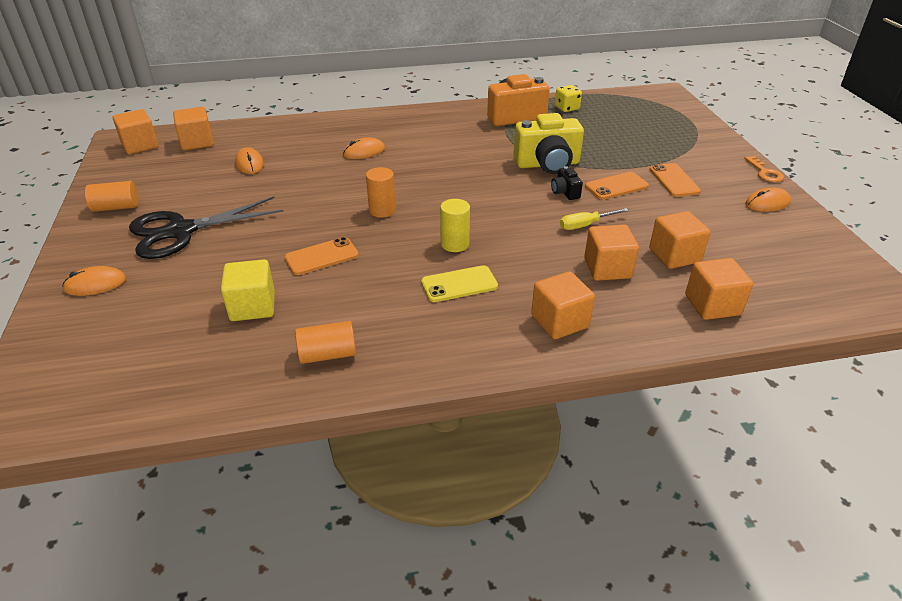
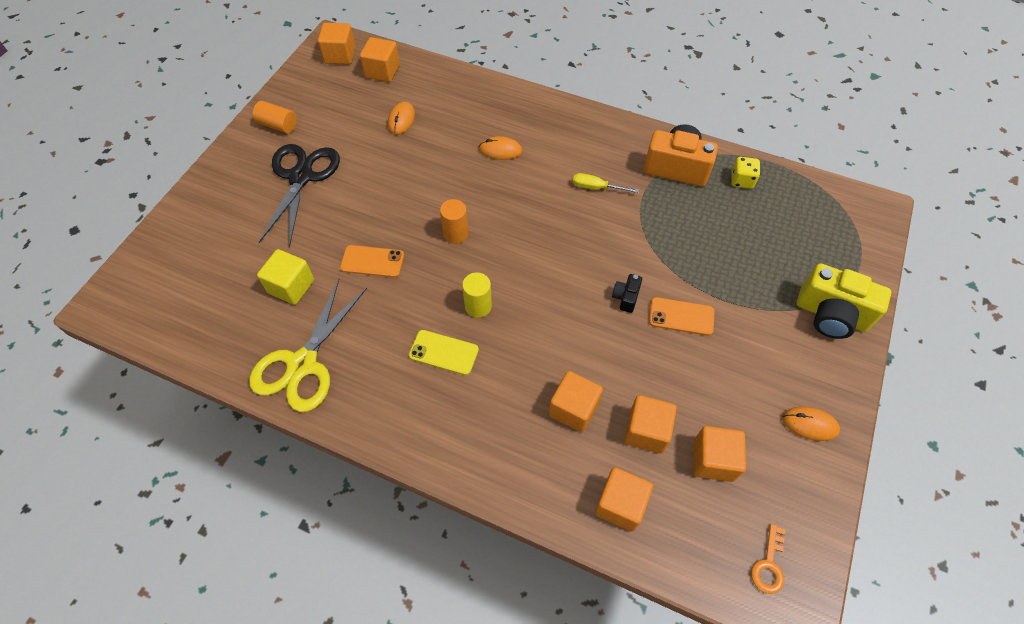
camera: 35 degrees right, 20 degrees up
(95, 284) = (216, 204): orange mouse -> none
(181, 231) = (301, 177): black scissors -> black scissors turned 90 degrees clockwise
(328, 354) = (303, 364): orange cylinder -> yellow scissors
(547, 164) = (645, 252): yellow camera -> yellow camera (831, 315)
(559, 321) = (482, 439): orange cube -> orange cube (713, 460)
(585, 225) = (604, 348): yellow screwdriver -> yellow screwdriver (596, 188)
(674, 180) = (746, 340): orange phone -> none
(765, 172) = (856, 384): orange key -> orange key (769, 565)

